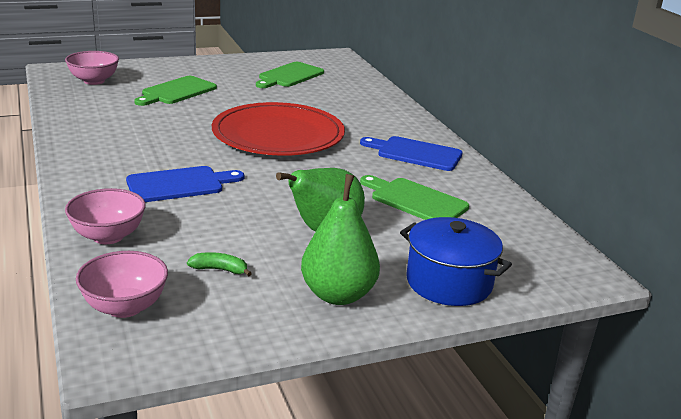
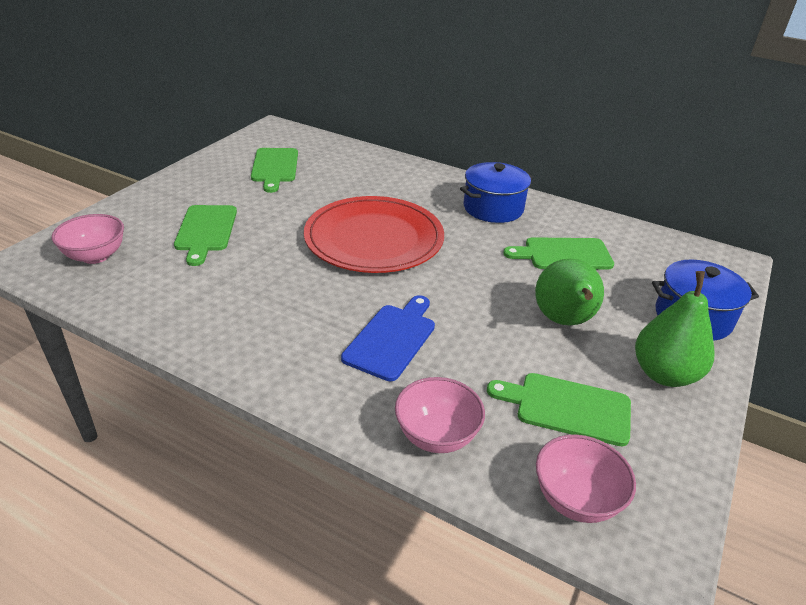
camera: 40 degrees left, 10 degrees up
(219, 270) = (567, 408): green banana -> green cutting board
(415, 153) = (493, 208): blue cutting board -> blue pot

